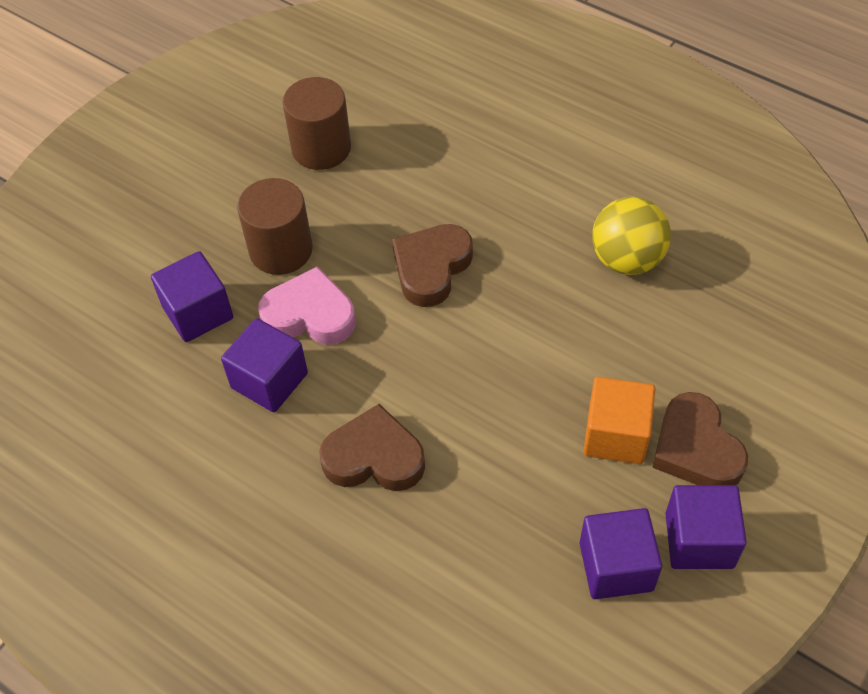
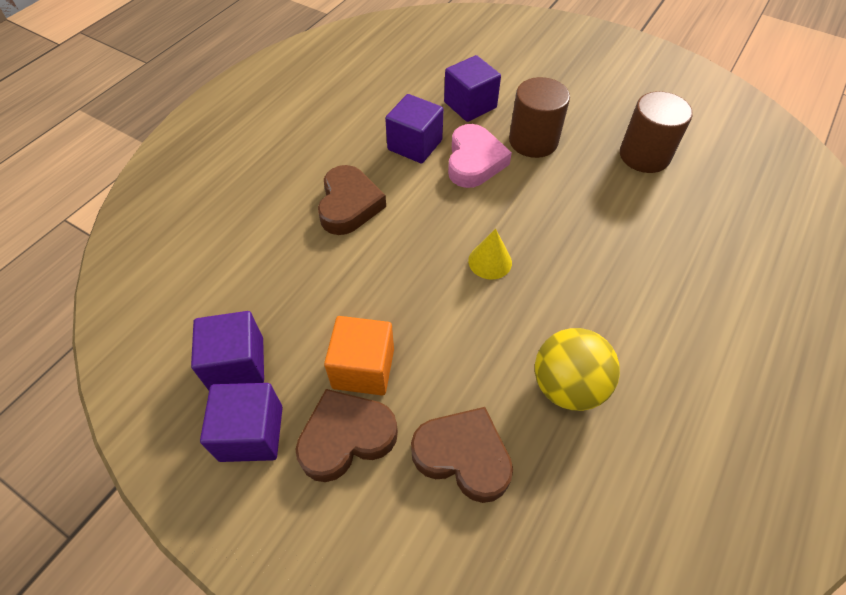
camera: 85 degrees right, 0 degrees up
(431, 268) = (531, 232): brown heart -> brown heart (463, 456)
(473, 310) = (490, 261): none -> yellow cone

